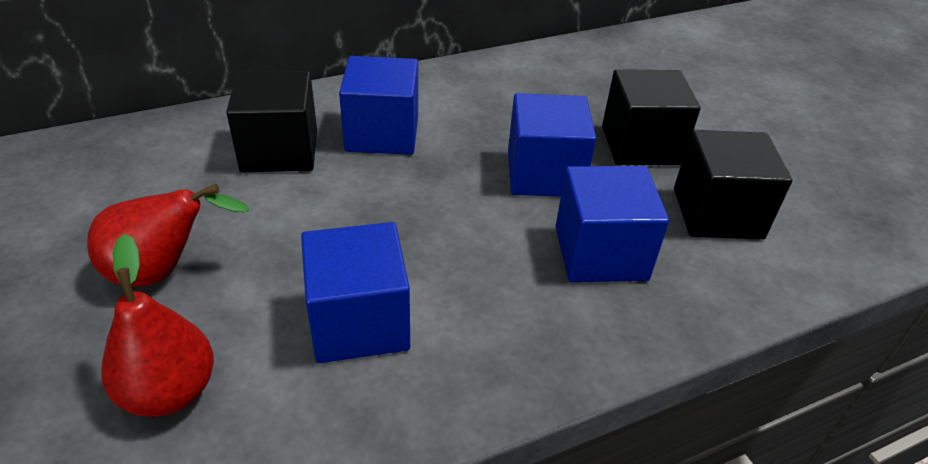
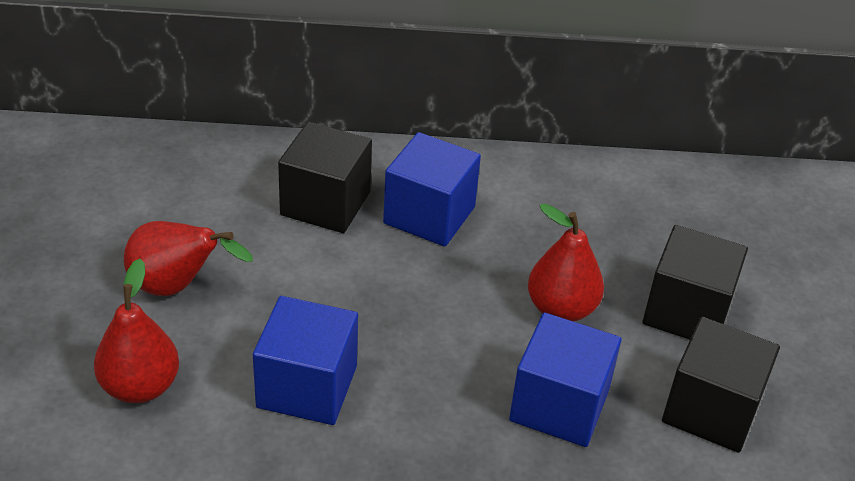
camera: 25 degrees right, 0 degrees up
(544, 174) = (561, 309): blue cube -> red pear

